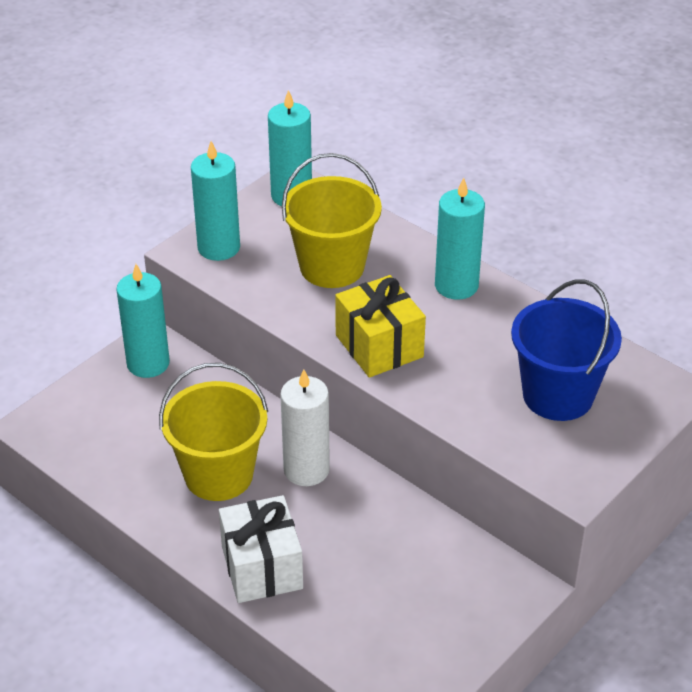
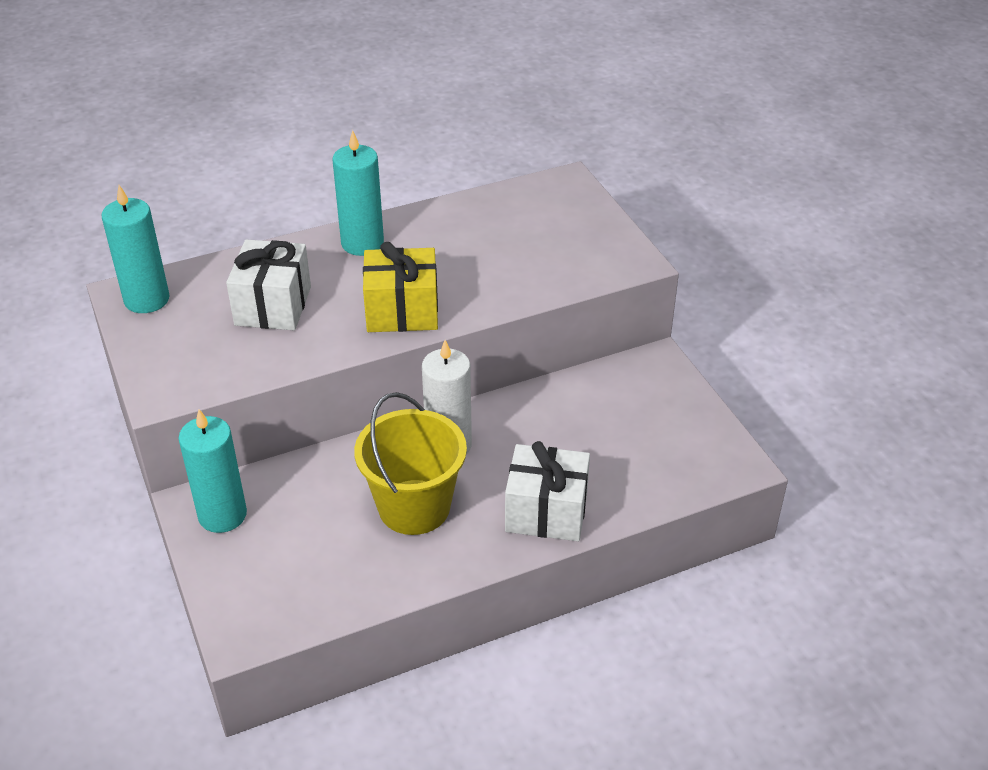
camera: 65 degrees left, 0 degrees up
(219, 247) = (176, 370): turquoise candle -> none
(332, 267) = (273, 306): yellow bucket -> white gift
(558, 395) = (533, 236): blue bucket -> none

